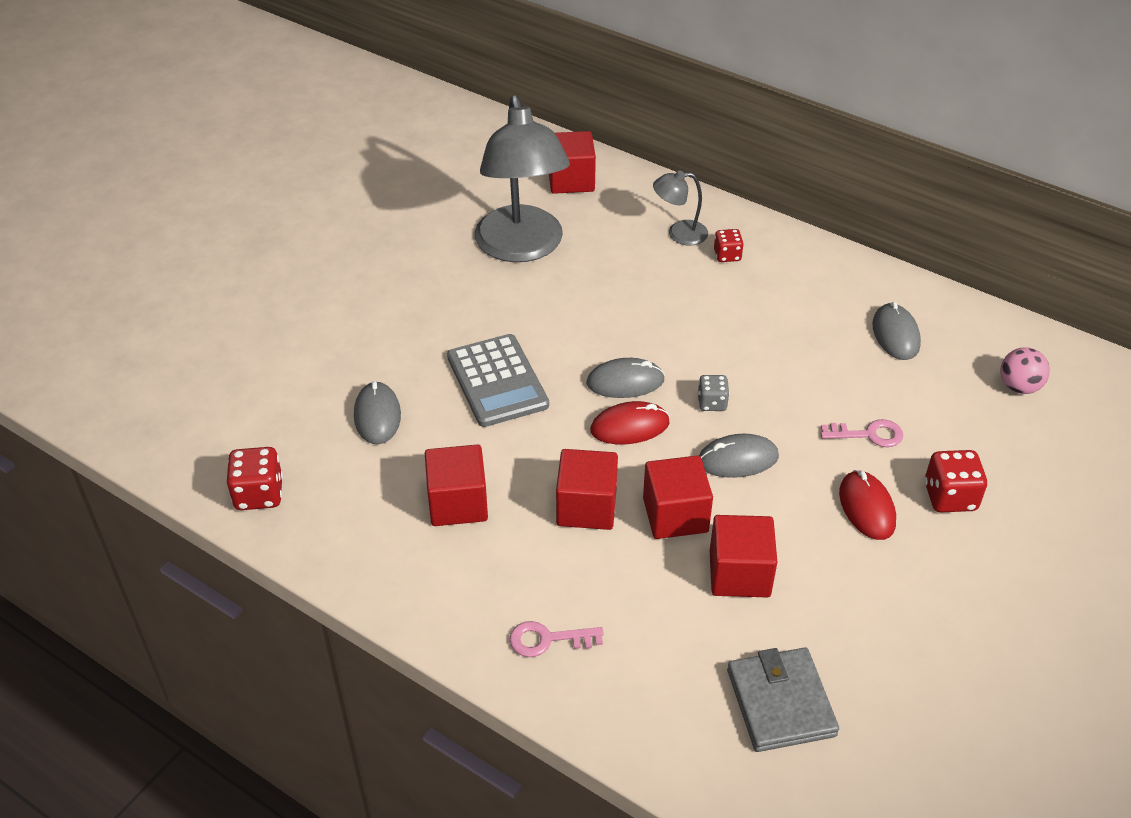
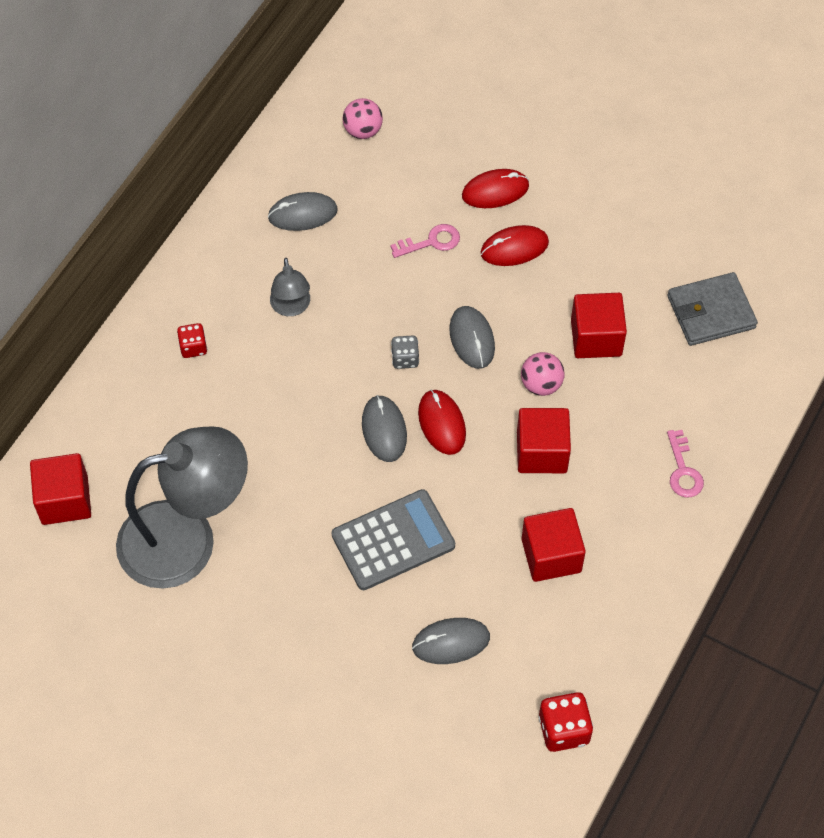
camera: 95 degrees left, 15 degrees up
(675, 515) = (541, 384): red cube -> pink ball
(679, 234) = (159, 391): grey lamp -> grey lamp (291, 307)
(868, 434) = (431, 242): pink key -> pink key turned 75 degrees clockwise
(950, 497) = (495, 191): red dice -> red mouse

